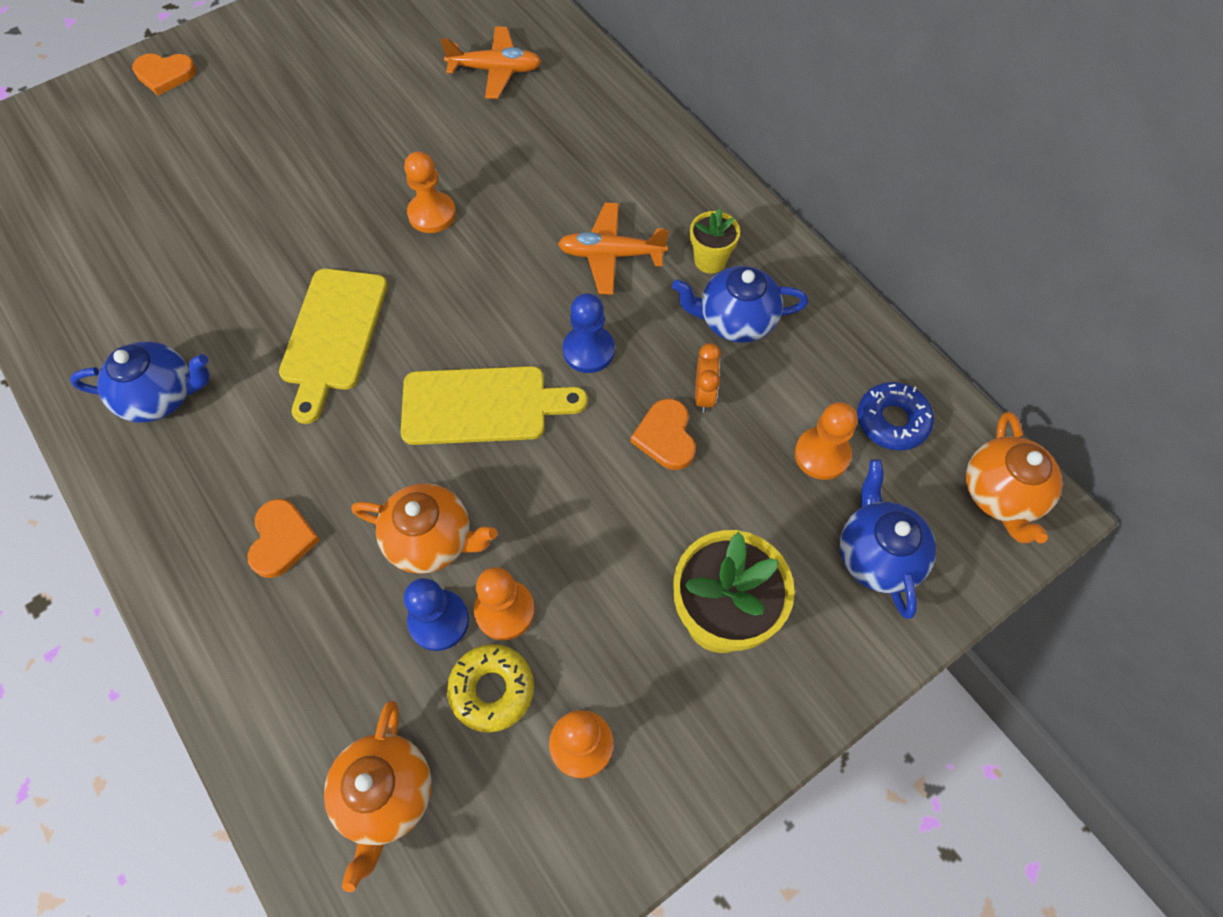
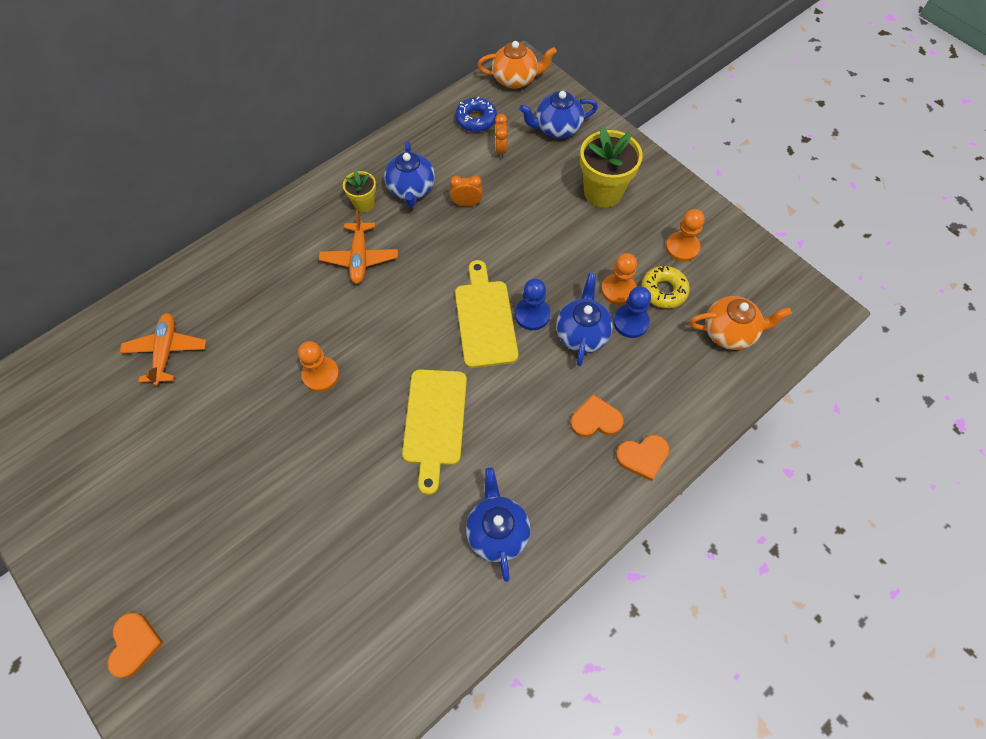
camera: 95 degrees left, 0 degrees up
(333, 335) = (435, 422): yellow cutting board -> yellow cutting board turned 90 degrees clockwise
(432, 540) = (582, 333): orange teapot -> blue teapot
(588, 350) = (438, 264): blue pawn -> blue pawn (532, 315)
(666, 437) = (497, 221): orange heart -> orange heart (643, 457)
(822, 454) = (500, 149): orange pawn -> orange clock

